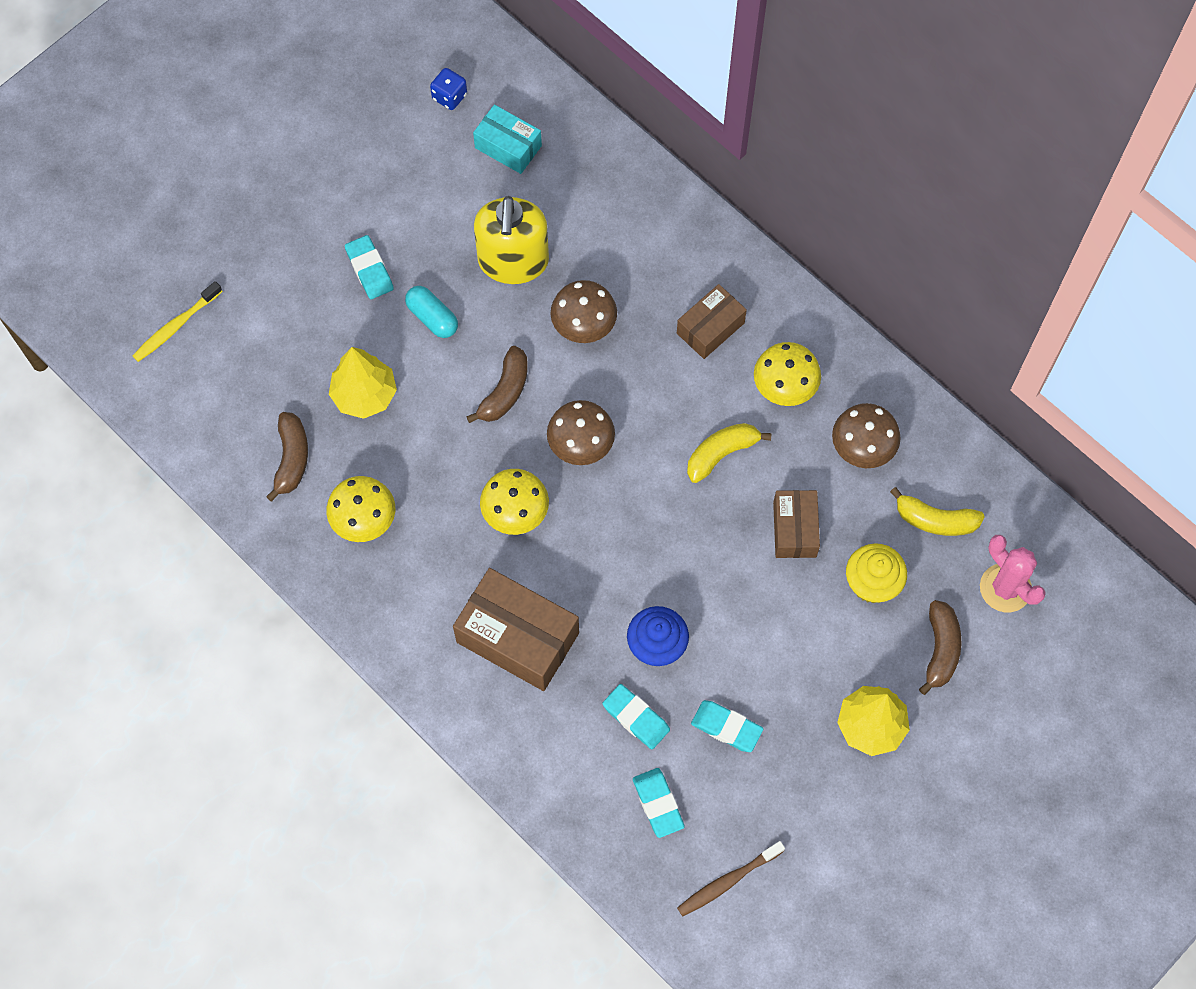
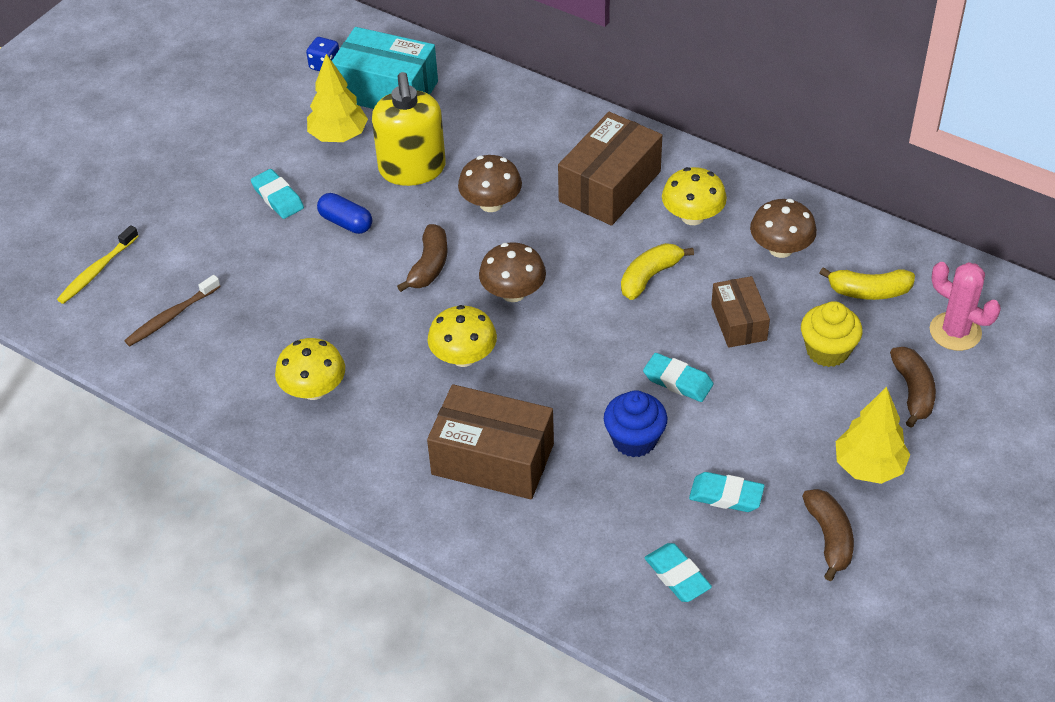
camera: 10 degrees left, 20 degrees down
(291, 458) = (231, 354): brown banana -> brown banana (829, 538)
(364, 395) = (293, 292): yellow tree -> yellow tree (338, 136)
(432, 317) = (346, 222): turquoise capsule -> blue capsule
(508, 147) = (387, 91): turquoise box -> turquoise box, size x1.68
(636, 718) = (632, 505): turquoise eraser -> turquoise eraser (678, 381)
(710, 328) = (609, 186): brown box -> brown box, size x1.68
(727, 881) = (771, 632): brown toothbrush -> brown toothbrush (171, 317)

